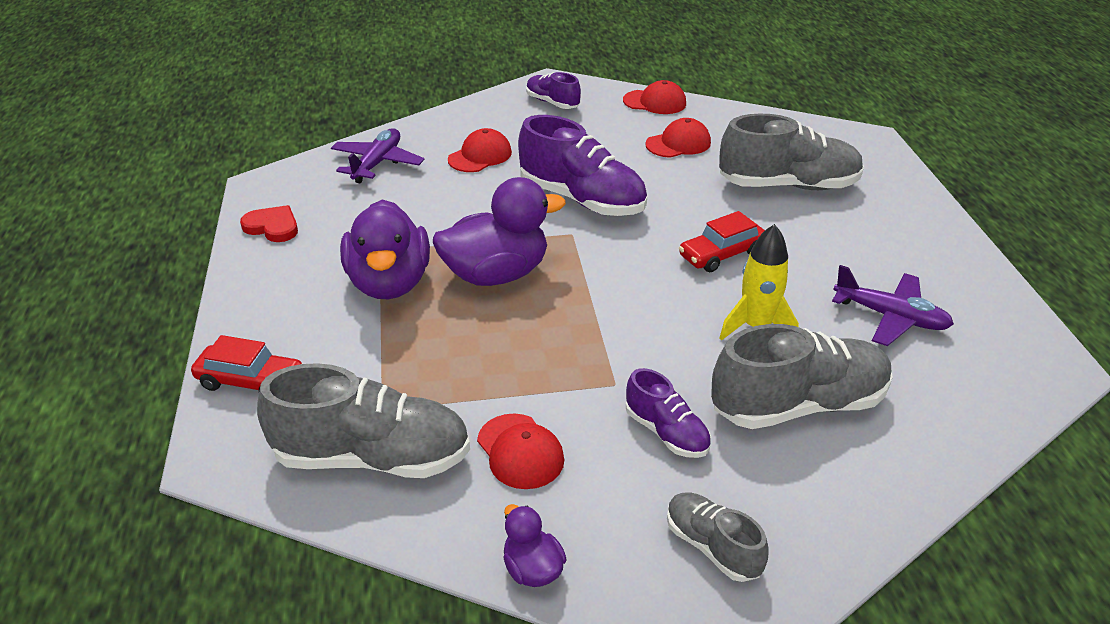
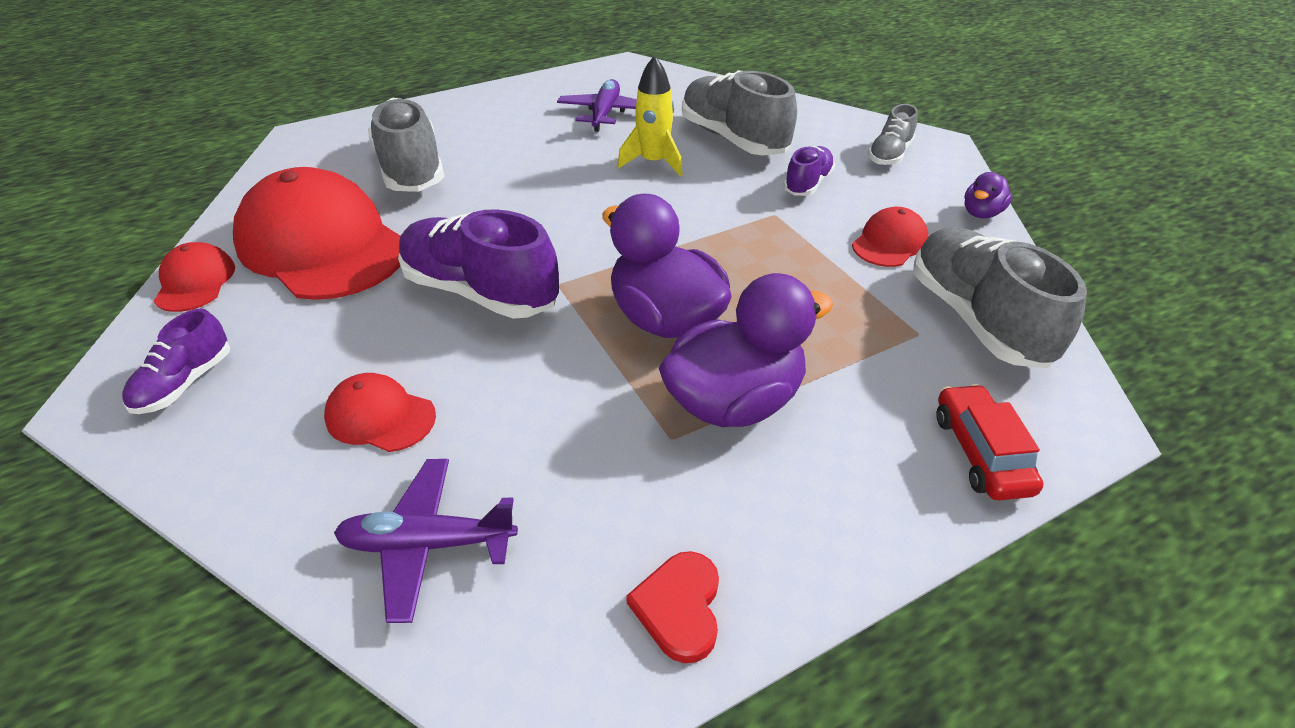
camera: 110 degrees left, 5 degrees up
(582, 200) = (480, 291): purple shoe -> purple shoe turned 75 degrees counterclockwise
(678, 143) = (323, 245): red cap -> red cap, size x2.18
(721, 254) = (554, 189): red car -> none

